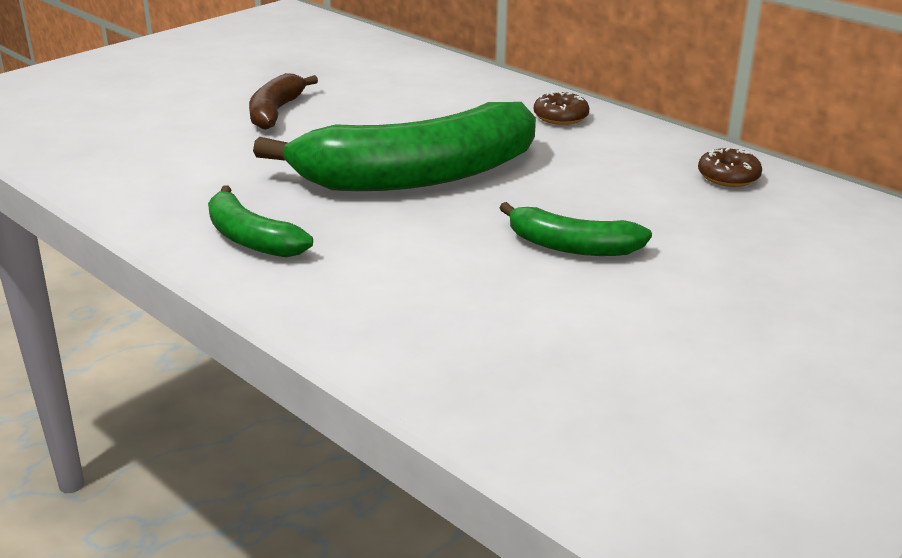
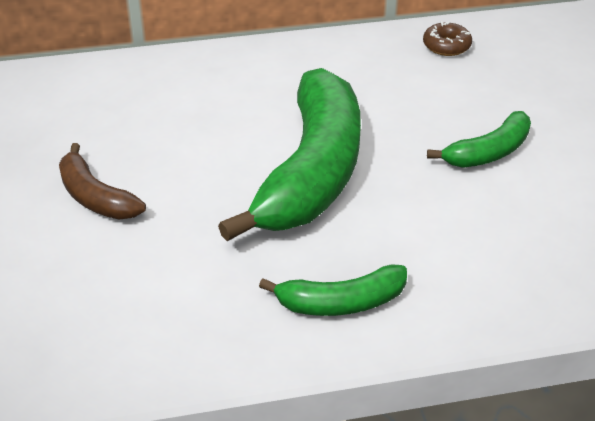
camera: 55 degrees left, 10 degrees up
(560, 117) = (280, 63): brown donut -> none

